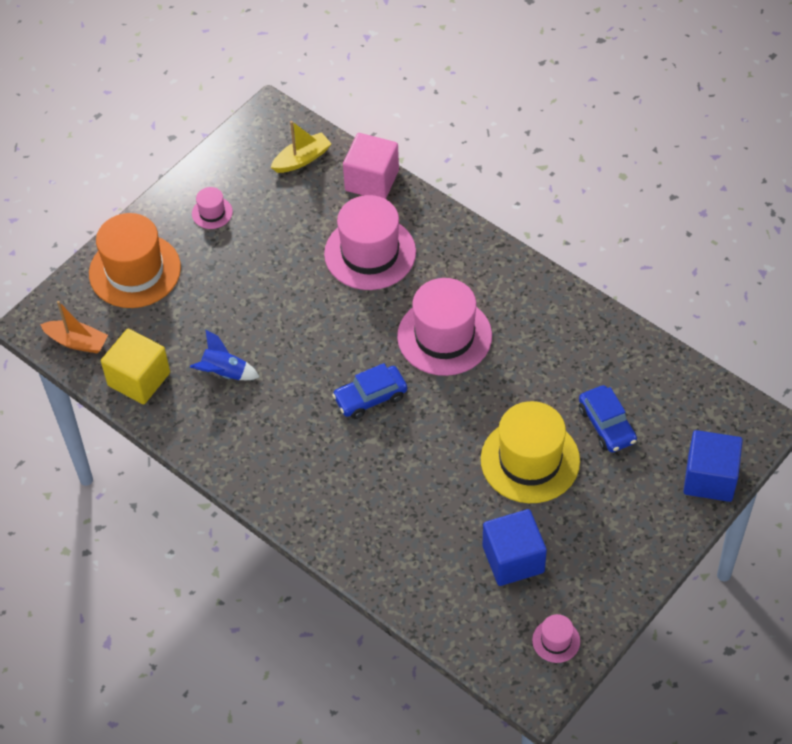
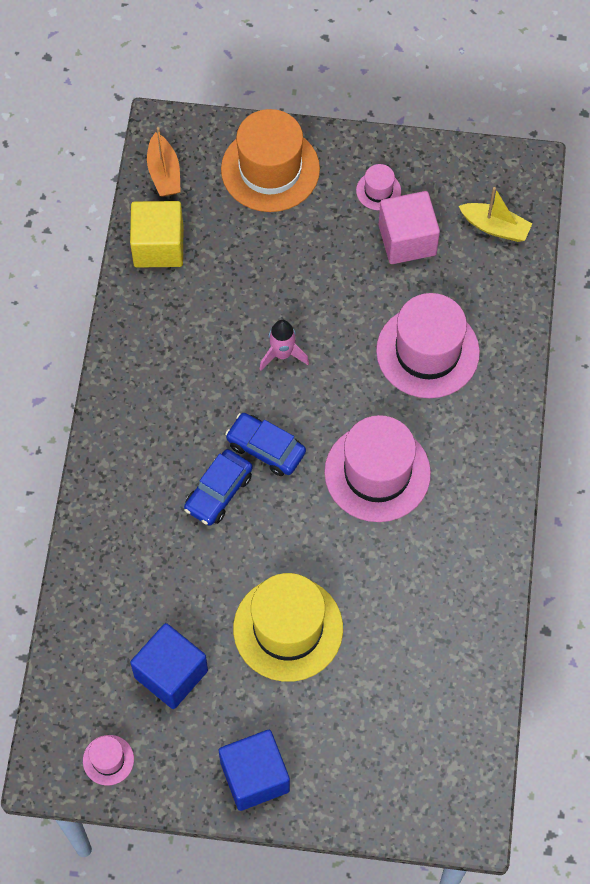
camera: 55 degrees right, 10 degrees up
(224, 373) = (210, 311): blue rocket -> none
(299, 345) = (282, 354): none -> pink rocket
(372, 180) = (514, 302): pink cube -> pink cube (407, 240)
(607, 425) = (373, 677): blue car -> blue car (219, 492)
(710, 478) = (375, 807): blue cube -> blue cube (255, 777)

